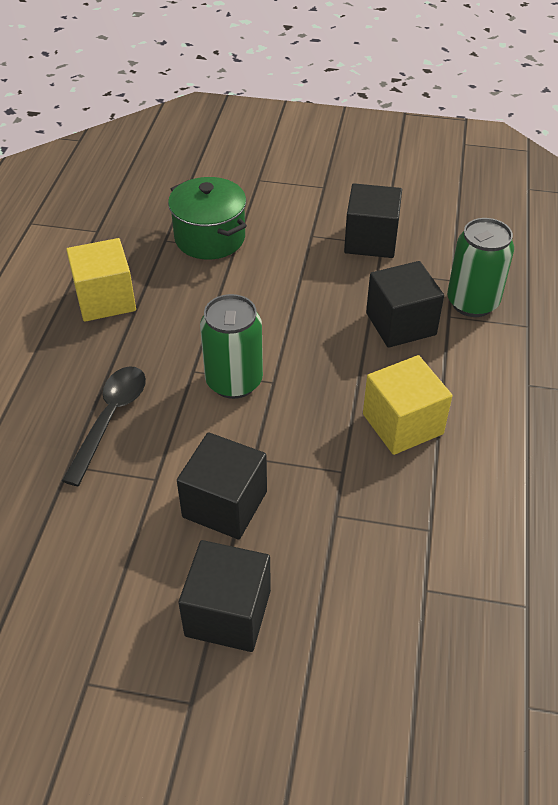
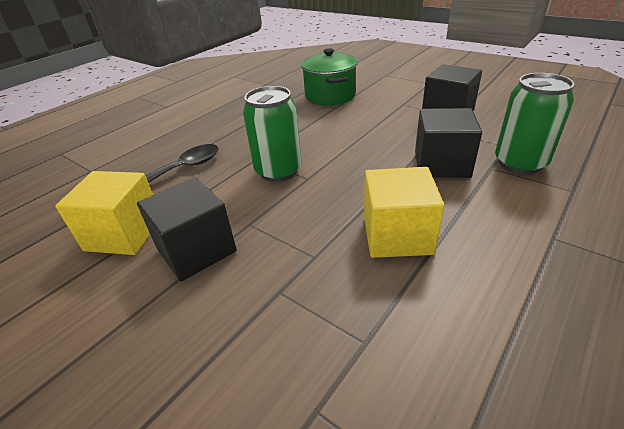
camera: 30 degrees right, 10 degrees down
(105, 299) = (238, 113): yellow cube -> yellow cube (124, 234)
(228, 613) = (112, 343): black cube -> none

